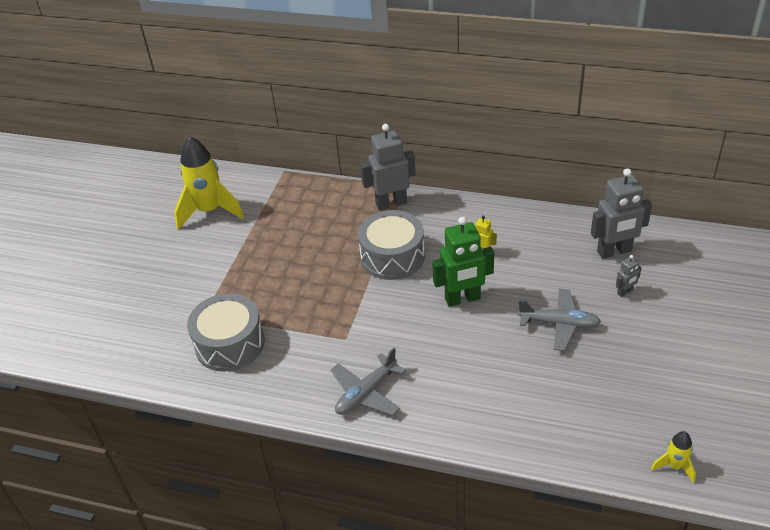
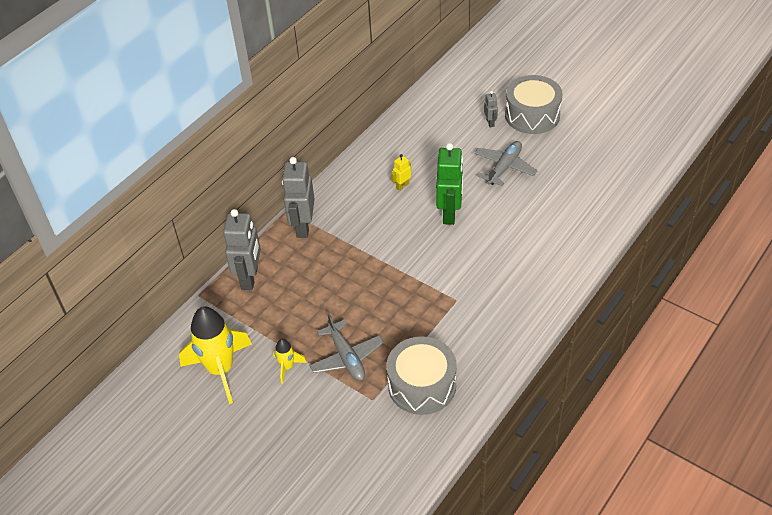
camera: 70 degrees left, 5 degrees up
(366, 393) = (522, 300): grey plane -> grey plane (346, 357)
(392, 256) = (374, 244): grey drum -> grey drum (532, 115)
(614, 252) = (445, 113): grey robot -> grey robot (250, 278)
(674, 466) = (653, 156): yellow rocket -> yellow rocket (287, 367)

